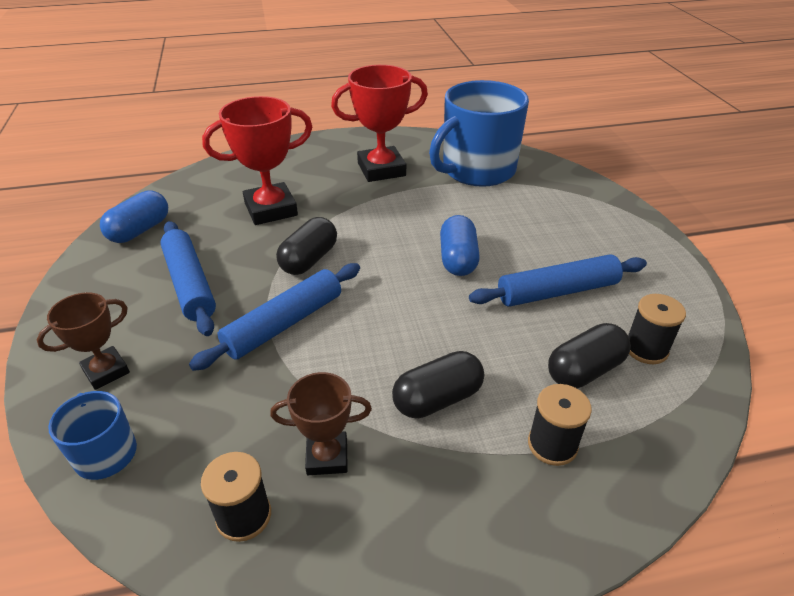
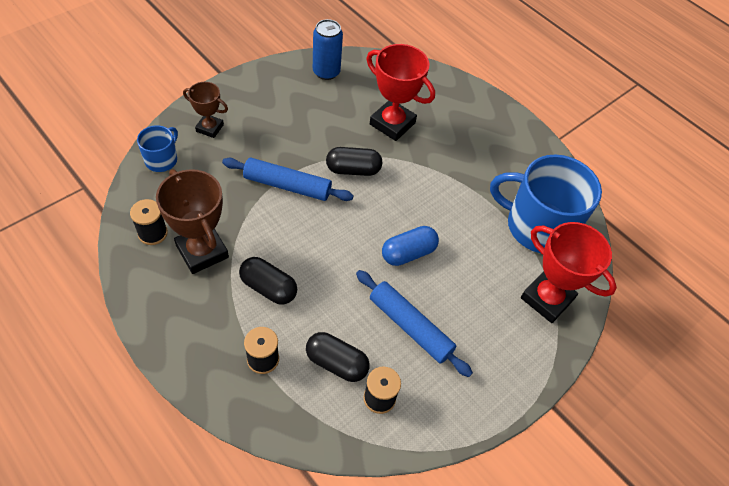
camera: 55 degrees right, 15 degrees up
(139, 230) = (326, 72): blue capsule -> blue can
(189, 284) = (294, 124): blue rolling pin -> none
(327, 457) = (202, 251): brown trophy -> brown trophy, size x1.71
(381, 169) = (489, 163): red trophy -> red trophy (547, 299)

